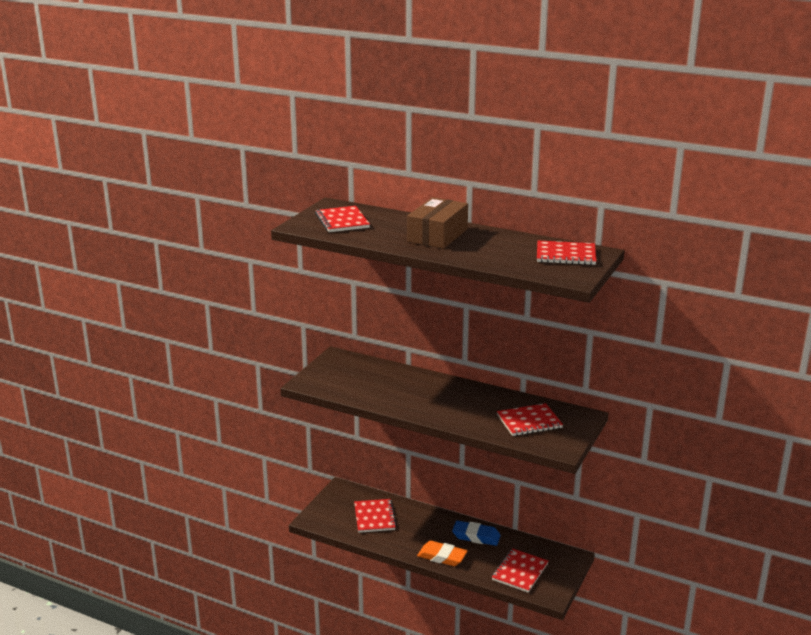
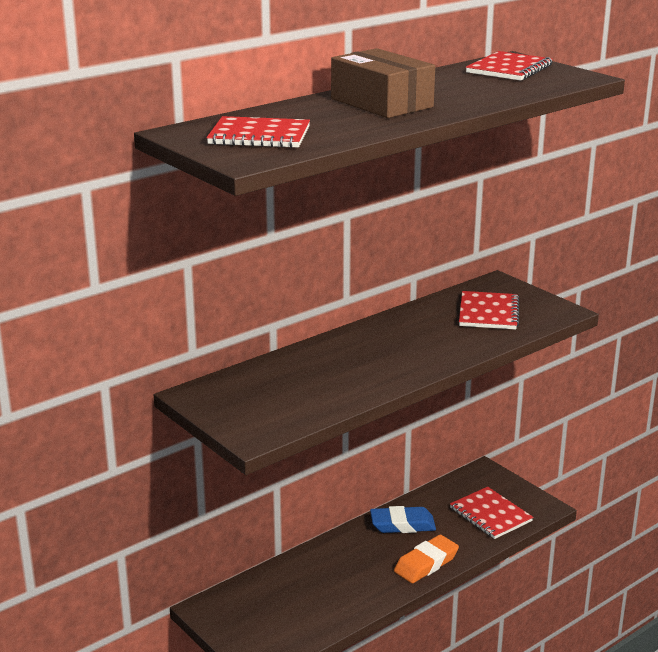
camera: 65 degrees left, 0 degrees up
(374, 517) = (300, 596): red notebook -> none
(476, 536) = (402, 525): blue eraser -> blue eraser turned 45 degrees clockwise

